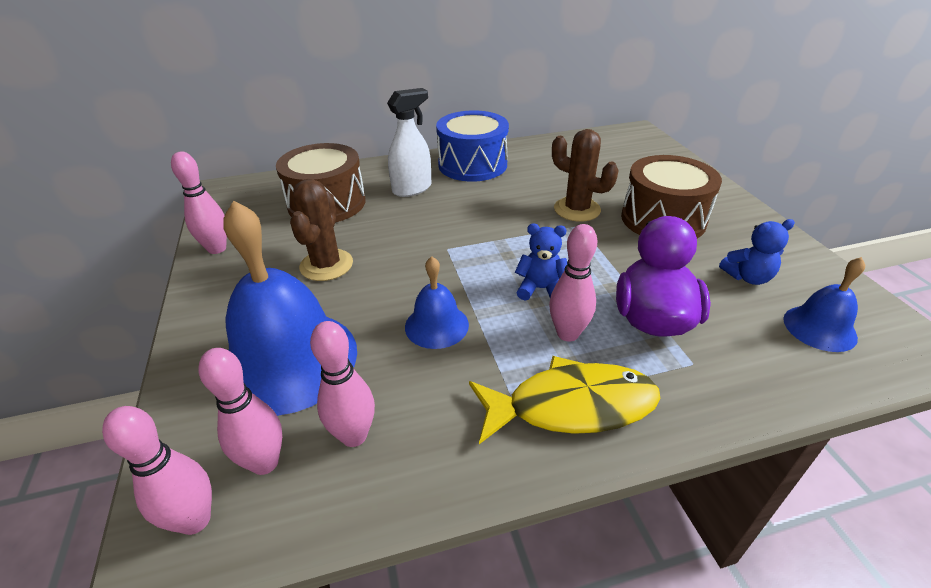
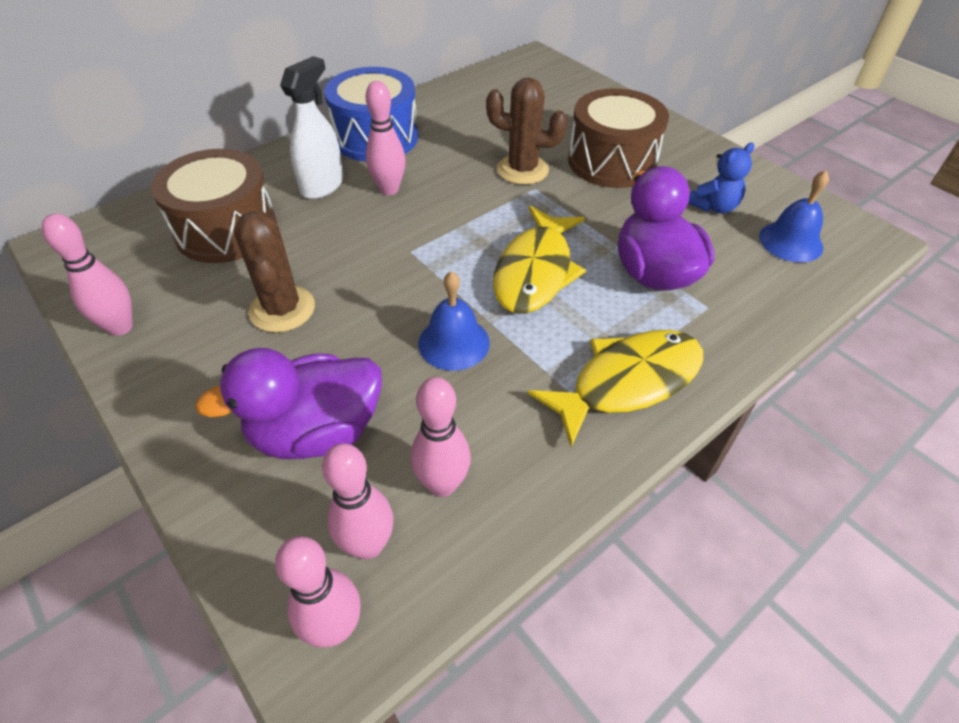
camera: 25 degrees left, 10 degrees up
(289, 360) = (316, 432): blue bell -> purple duck
(540, 289) = (535, 271): blue teddy bear -> yellow fish
(567, 334) = (586, 312): pink bowling pin -> pink bowling pin (389, 189)

